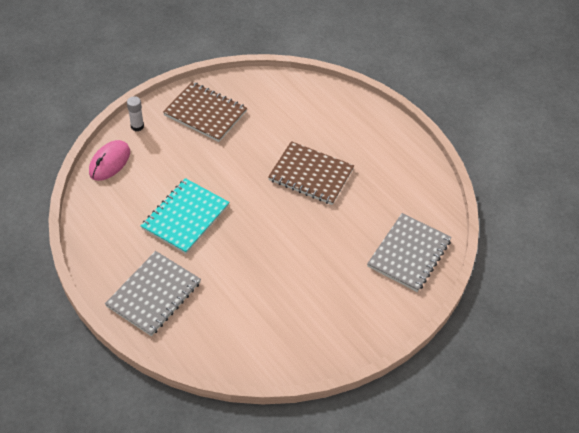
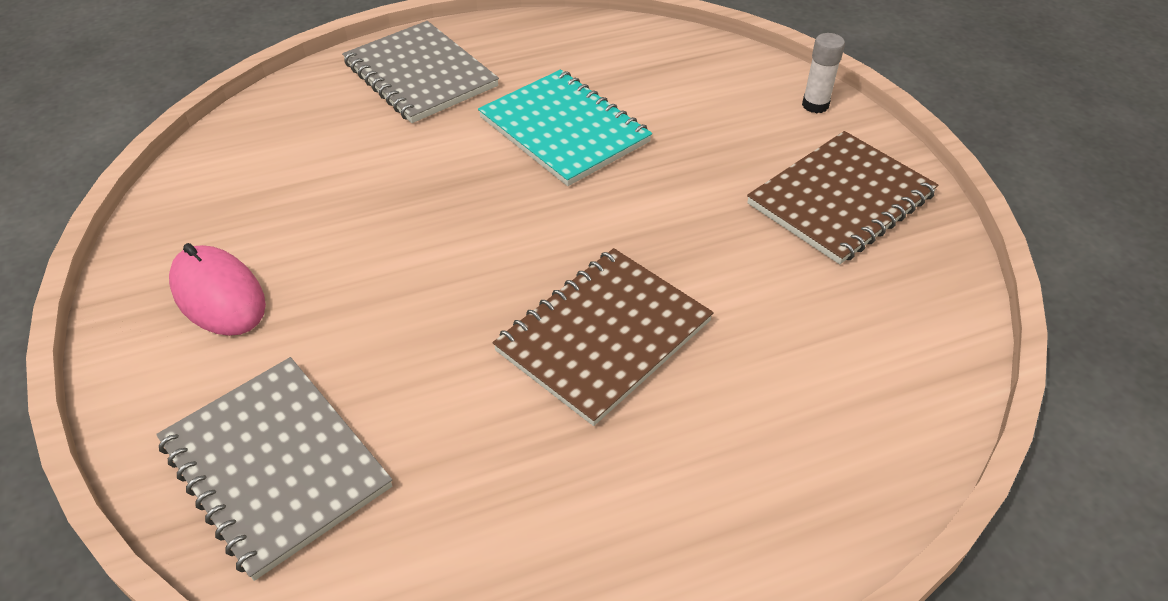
camera: 110 degrees right, 5 degrees down
(110, 162) = (728, 65): pink mouse -> pink mouse (218, 295)

